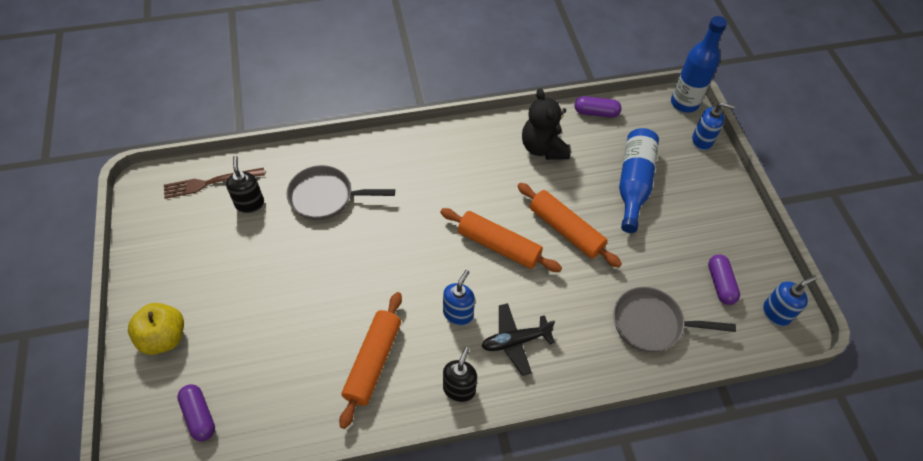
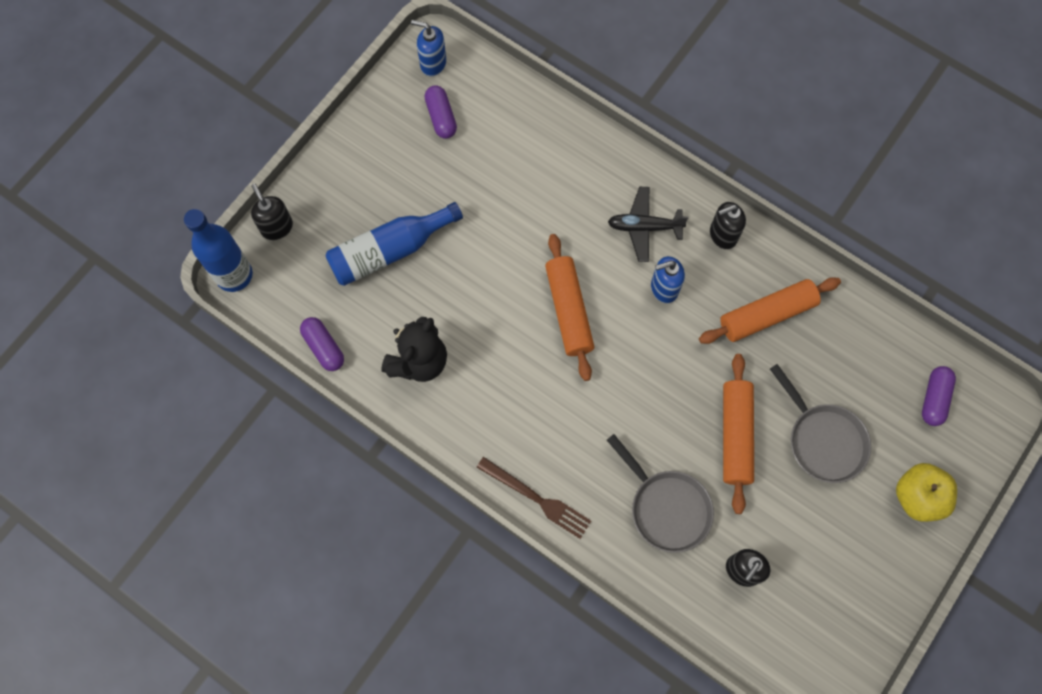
camera: 130 degrees left, 15 degrees up
(210, 183) = (760, 636): brown fork -> brown fork (537, 499)
(515, 341) = (644, 227): black plane -> black plane turned 150 degrees clockwise
(565, 230) = (499, 269): orange rolling pin -> orange rolling pin (735, 435)
(652, 323) = (530, 142): grey pan -> grey pan (823, 440)
(702, 141) = (277, 227): blue soap dispenser -> black soap dispenser
(720, 284) = (441, 117): purple capsule -> purple capsule turned 60 degrees counterclockwise

